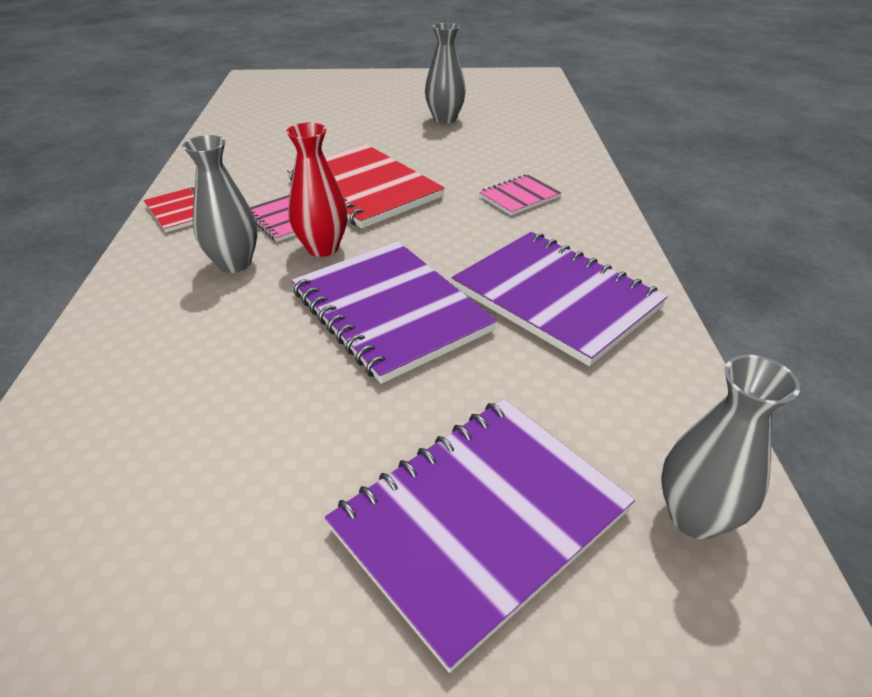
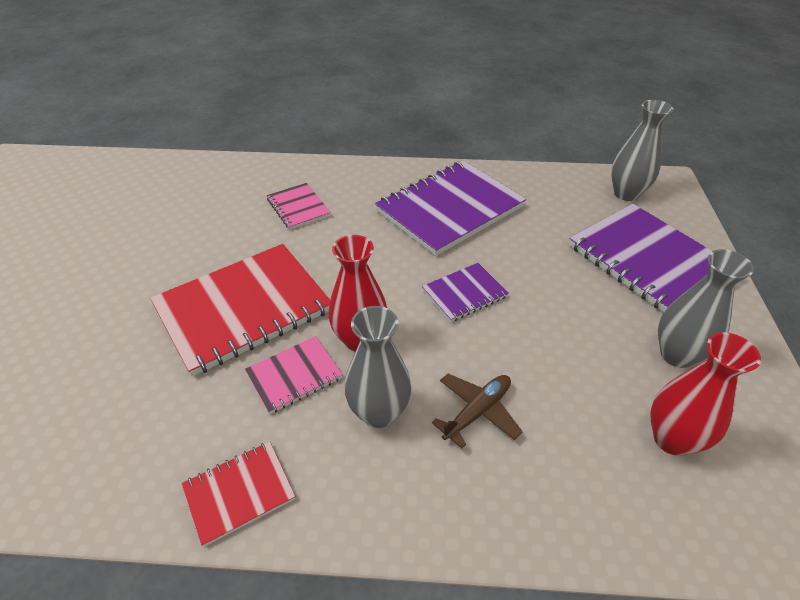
camera: 85 degrees left, 5 degrees up
(134, 476) = (672, 439): none -> red vase
(219, 320) = (477, 411): none -> brown plane
(390, 311) = (464, 293): purple notebook -> purple notebook, size x0.49
(444, 119) = (92, 239): grey vase -> grey vase (677, 355)

